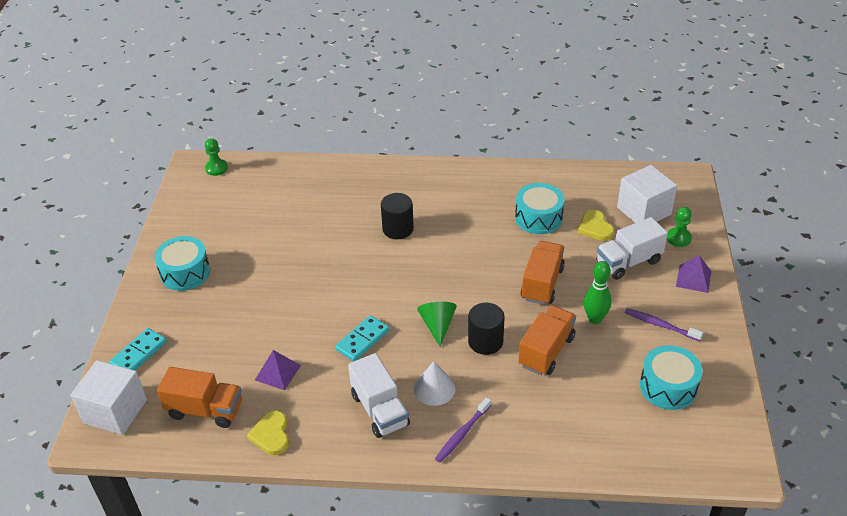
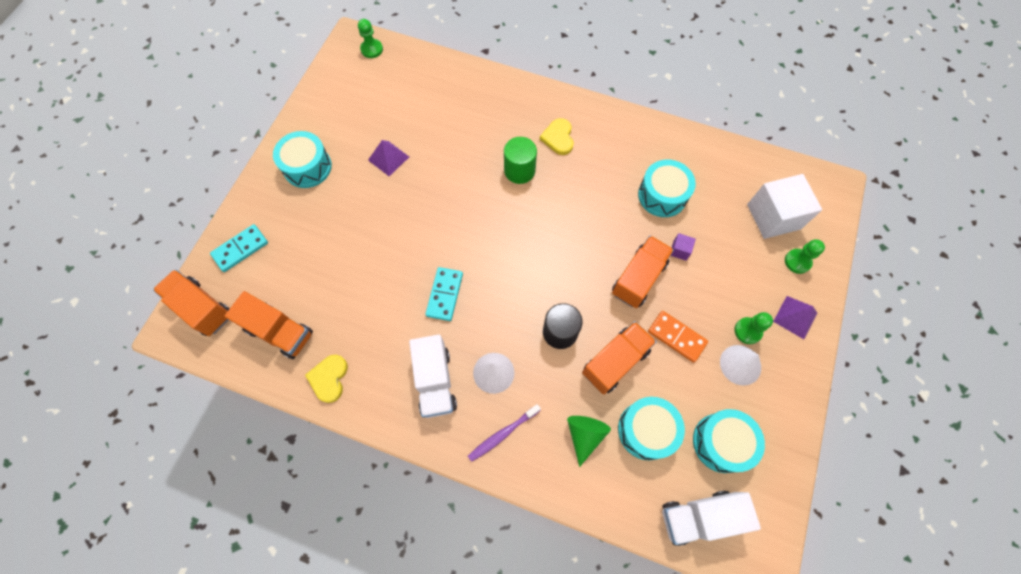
camera: 15 degrees right, 25 degrees up
(115, 411) = (202, 308): white cube -> orange truck
(277, 372) = (356, 309): purple pyramid -> purple pyramid (388, 158)
(362, 340) = (444, 294): turquoise domino -> turquoise domino turned 45 degrees counterclockwise
(398, 229) = (519, 170): black cylinder -> green cylinder
(437, 325) = (520, 299): green cone -> green cone (584, 435)
(571, 254) = (679, 250): none -> purple cube
(595, 227) = (715, 223): yellow heart -> yellow heart (558, 138)
(595, 319) = (676, 337): green bowling pin -> orange domino
(596, 395) = (646, 430): none -> turquoise drum
(628, 262) = (735, 277): white truck -> white truck (699, 517)
(656, 299) = (747, 331): none -> green pawn
(660, 325) = (740, 364): purple toothbrush -> white cone

